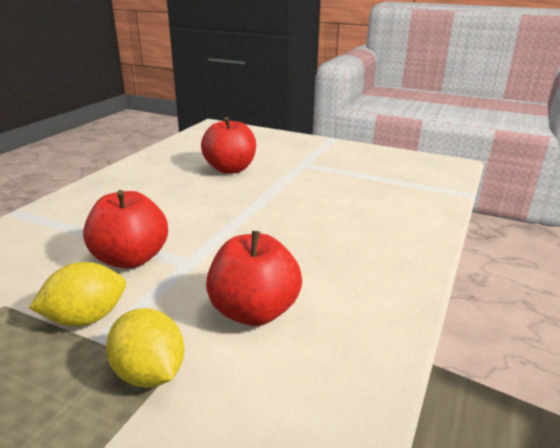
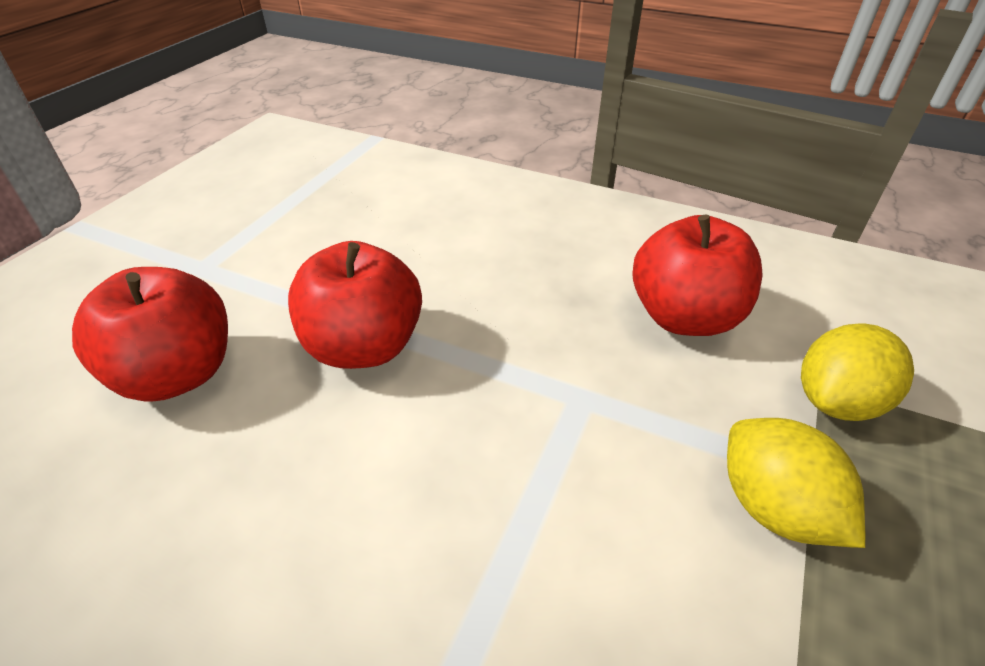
camera: 90 degrees left, 15 degrees up
(131, 259) = (586, 486): red apple -> red apple (364, 347)

